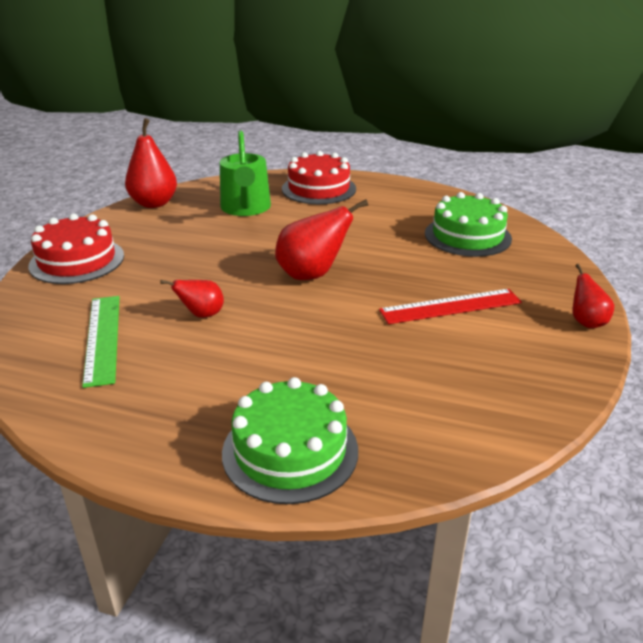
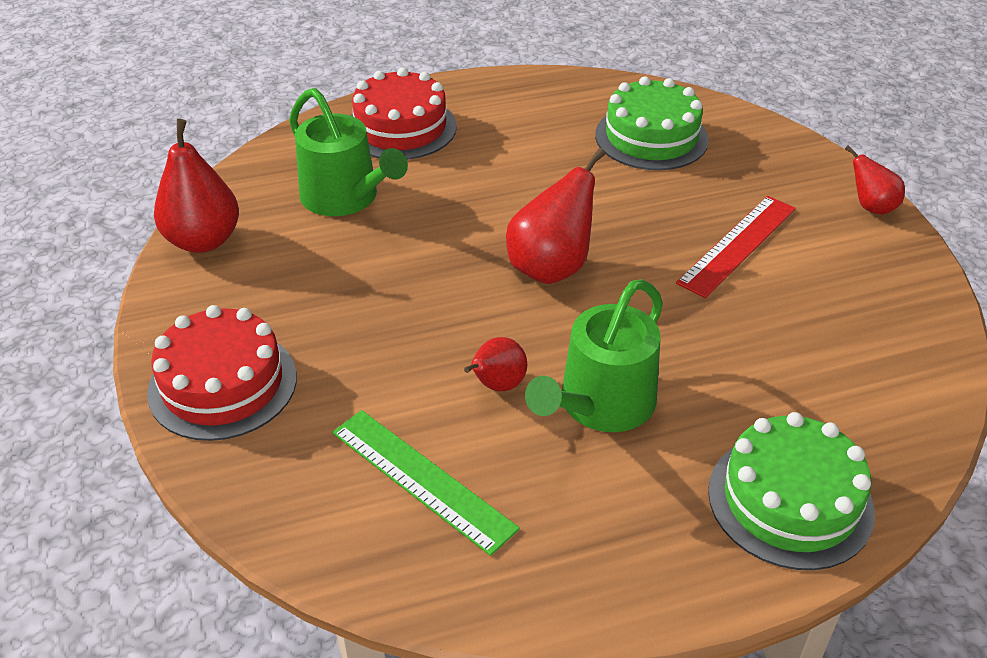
camera: 35 degrees left, 10 degrees up
(245, 348) = (601, 404): none -> green watering can

